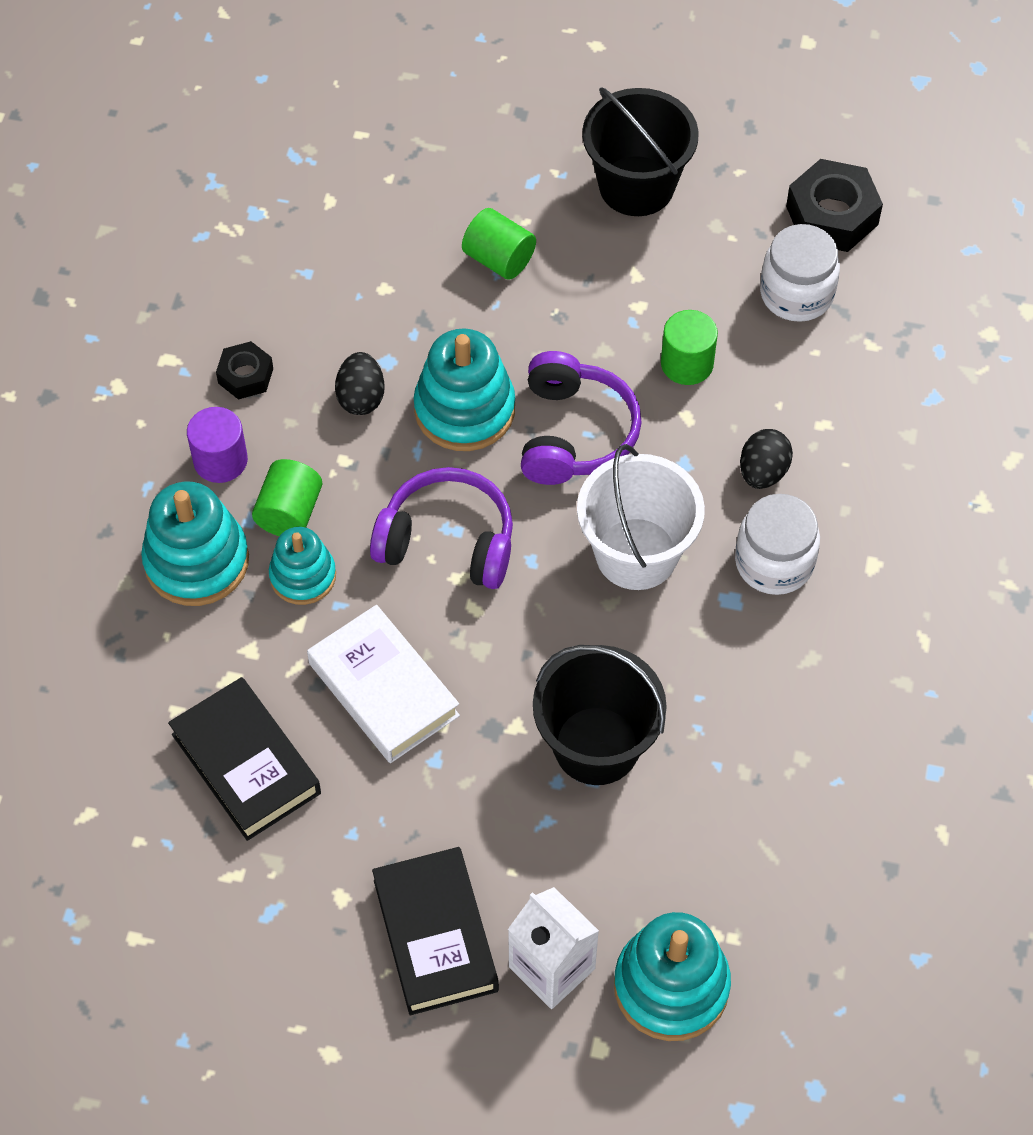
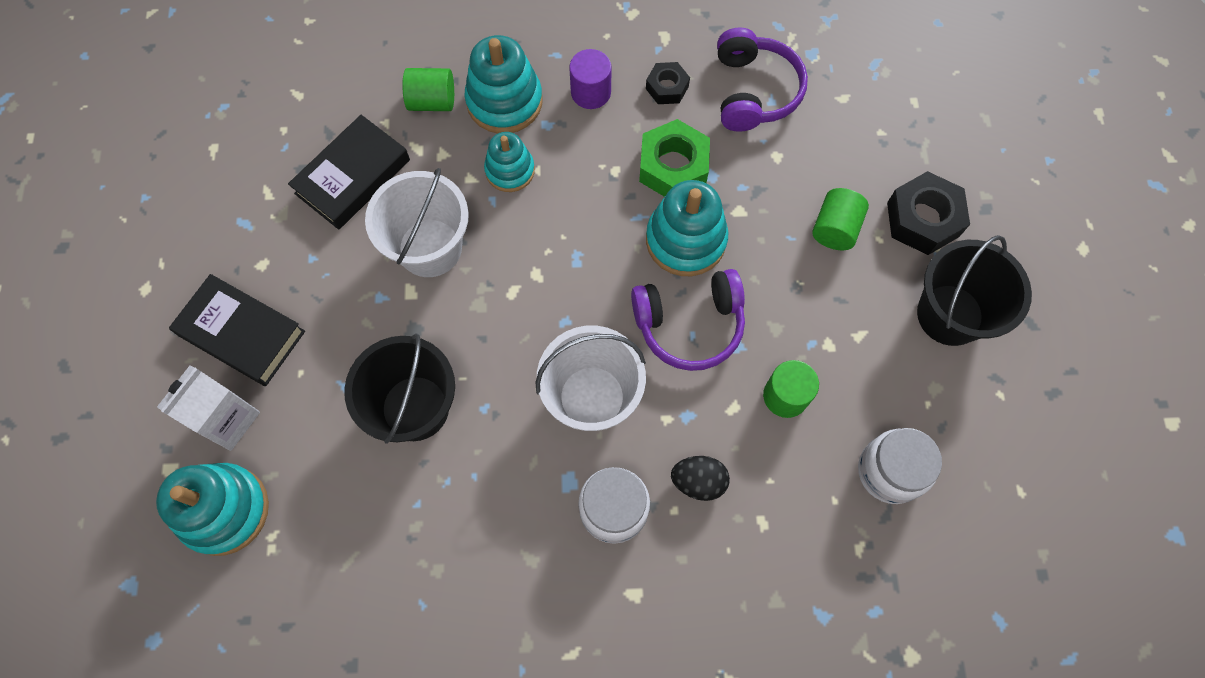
camera: 75 degrees right, 10 degrees up
(289, 512) = (560, 147): green cylinder -> green cylinder (432, 101)
(361, 397) = (673, 167): black egg -> green nut
(383, 689) = (430, 248): white book -> white bucket
(435, 935) = (242, 333): black book -> black book turned 60 degrees clockwise
(447, 541) = (565, 258): purple headphones -> purple headphones (754, 91)
(832, 215) = (986, 485): black nut -> black nut (922, 219)

